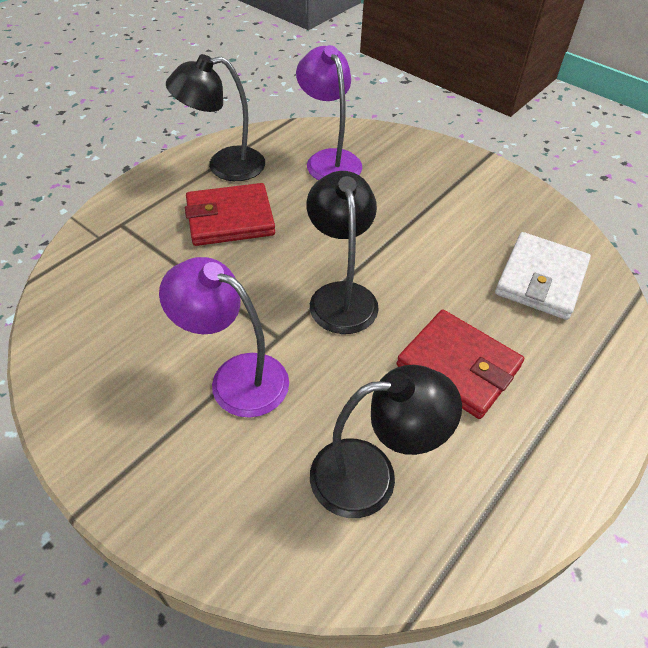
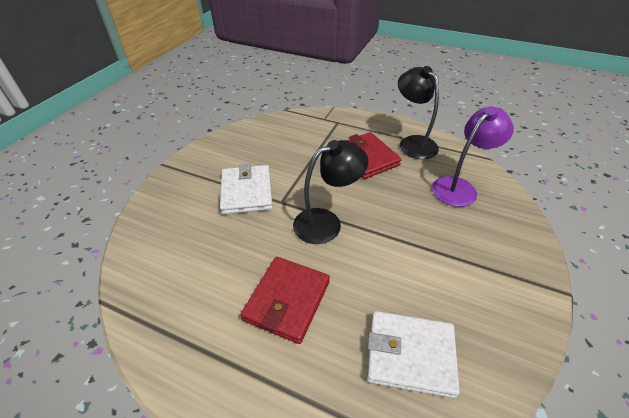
camera: 75 degrees right, 5 degrees down
(235, 377) = (246, 192): purple lamp -> white wallet
(371, 475) = (191, 265): black lamp -> none

